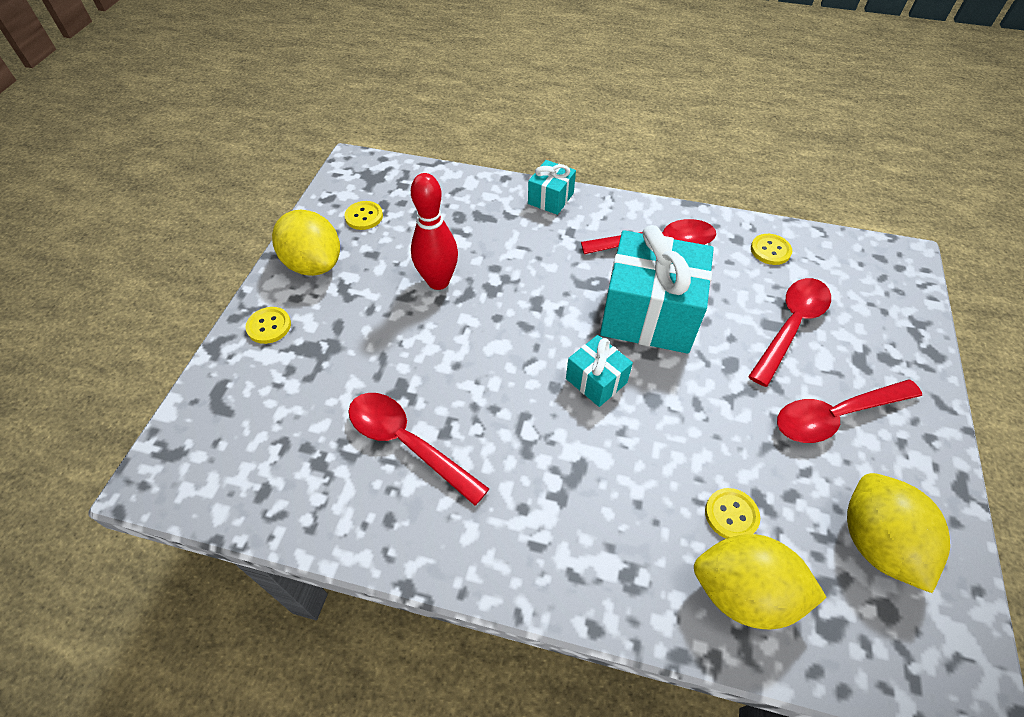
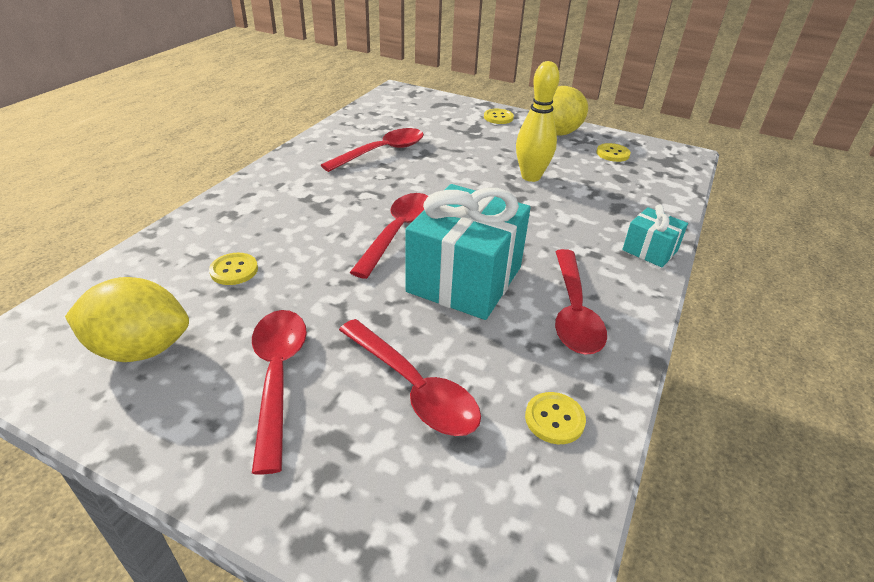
camera: 100 degrees right, 15 degrees down
(438, 281) = (531, 177): red bowling pin -> yellow bowling pin
(596, 380) = (398, 232): turquoise gift -> red spoon
(743, 593) = (175, 258): yellow lemon -> none

